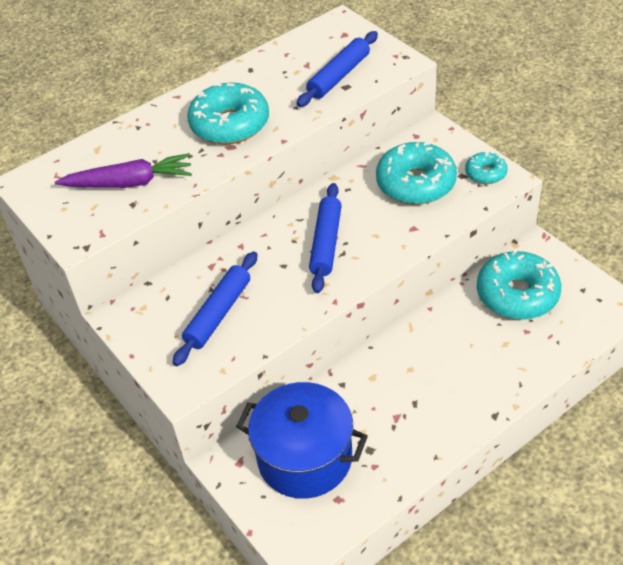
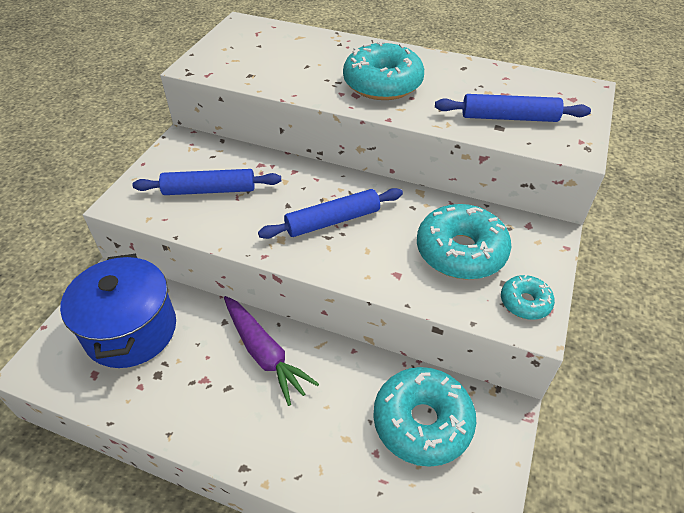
camera: 55 degrees right, 0 degrees up
(129, 183) = (272, 64): purple carrot -> purple carrot (264, 353)

